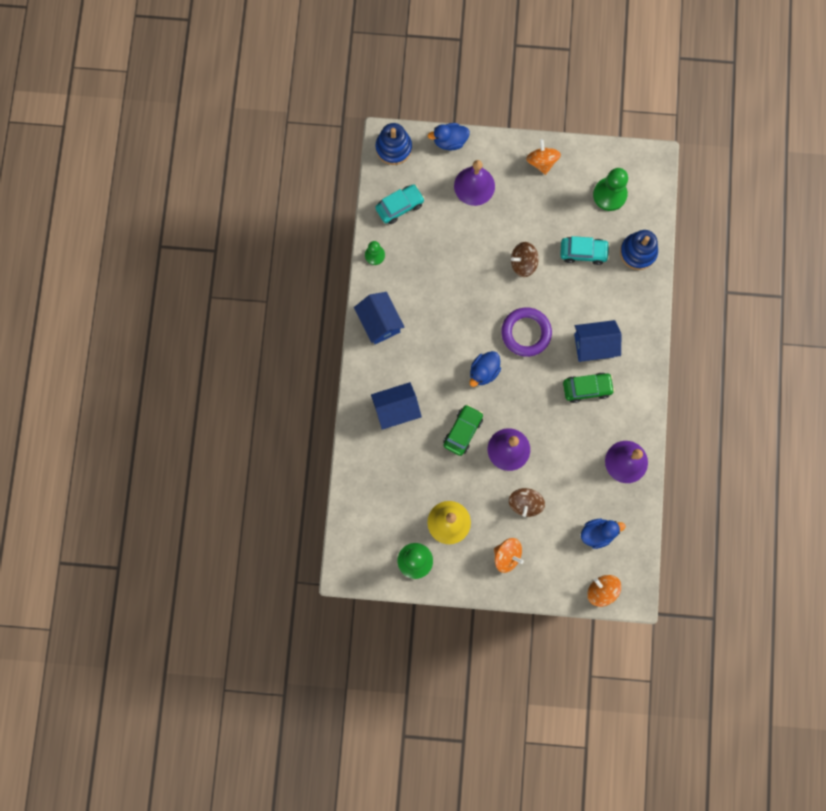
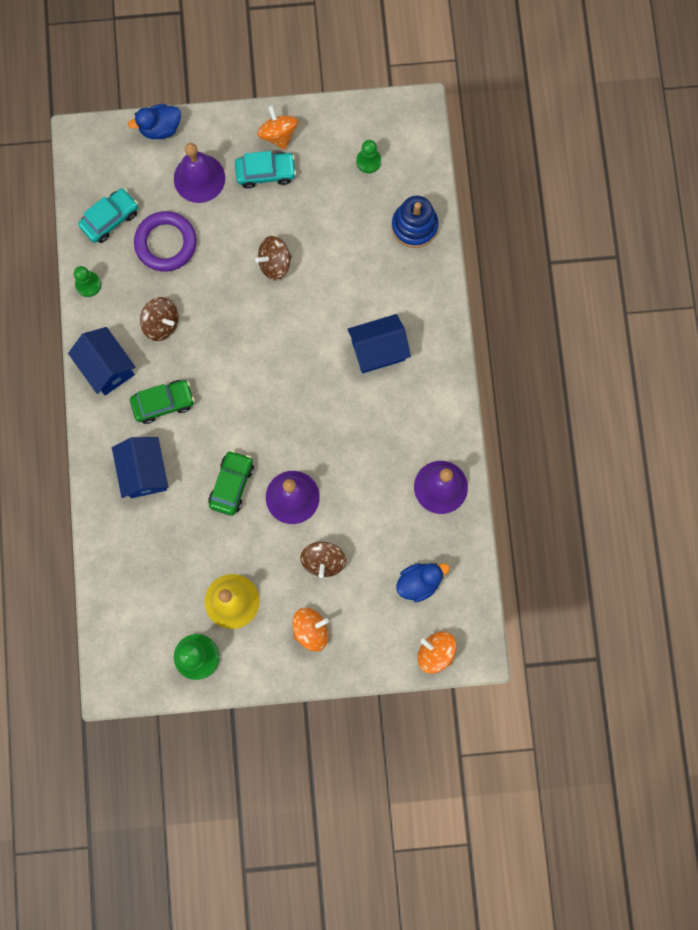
camera: 10 degrees left, 0 degrees up
(393, 148) = (91, 148): blue stacking toy -> none
(396, 409) = (144, 472): blue house -> blue house turned 75 degrees counterclockwise
(427, 296) = (161, 324): none -> brown spinning top
(484, 372) = (246, 406): blue duck -> none
(507, 555) = (311, 630): orange spinning top -> orange spinning top turned 45 degrees counterclockwise
(526, 333) = (291, 349): purple ring -> purple ring (166, 243)
(583, 252) = (347, 237): turquoise car -> turquoise car (265, 173)
(587, 388) = (378, 405): green car -> green car (163, 403)
(609, 195) = (368, 161): green pawn -> green pawn, size x0.59

